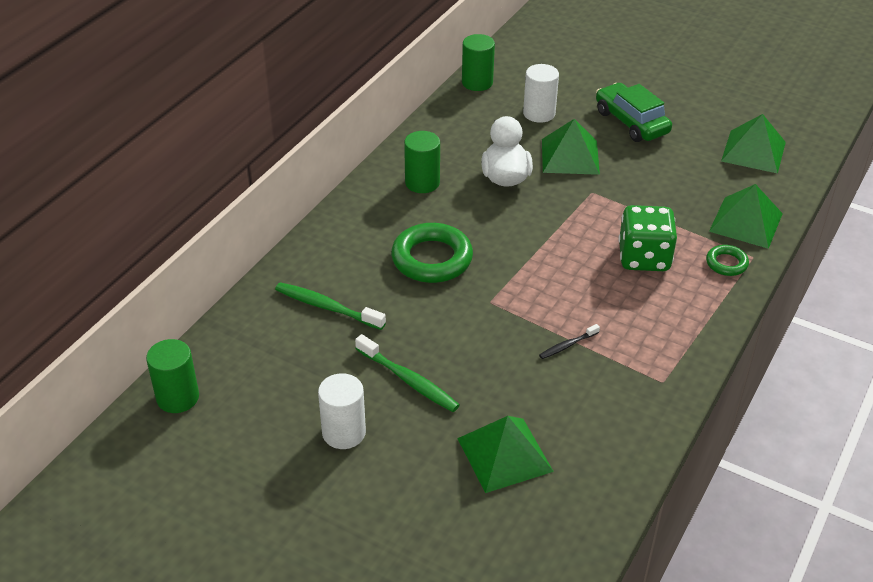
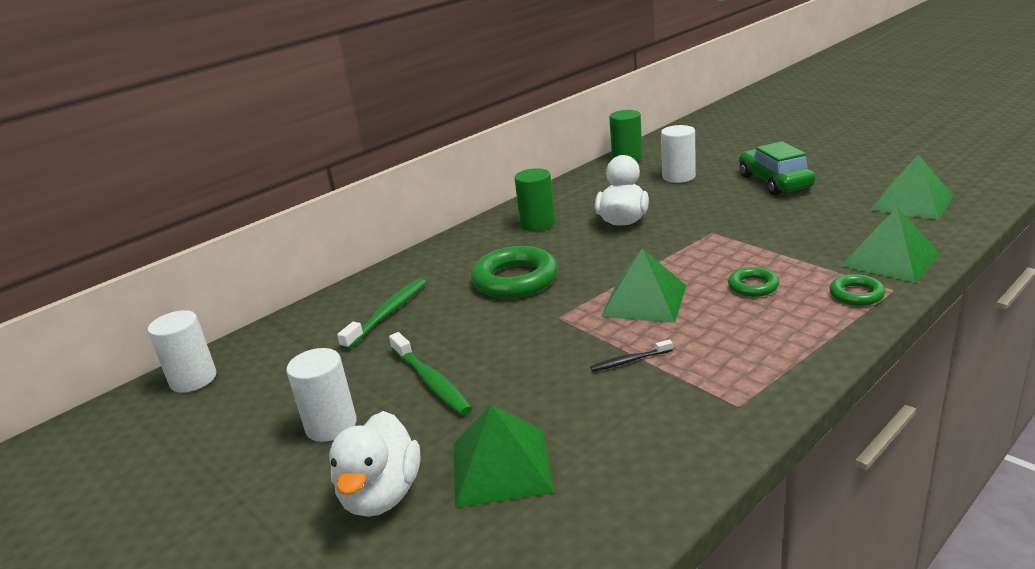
camera: 20 degrees right, 15 degrees down
(178, 397) = (193, 379): green cylinder -> white cylinder
(327, 307) = (387, 314): green toothbrush -> green toothbrush turned 75 degrees clockwise
(423, 490) = (381, 495): none -> white duck
(570, 156) = (698, 206): green pyramid -> green pyramid (644, 300)
(644, 258) = (753, 286): green dice -> green ring

